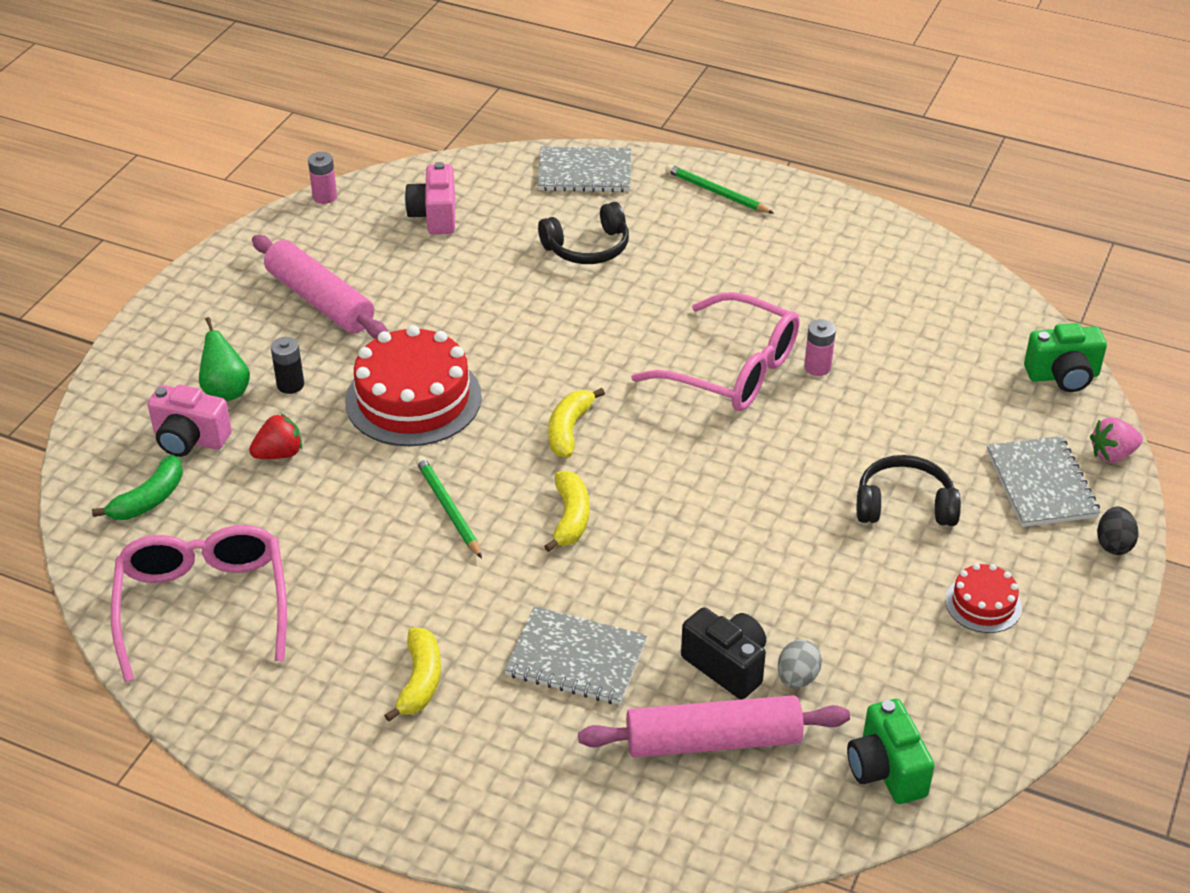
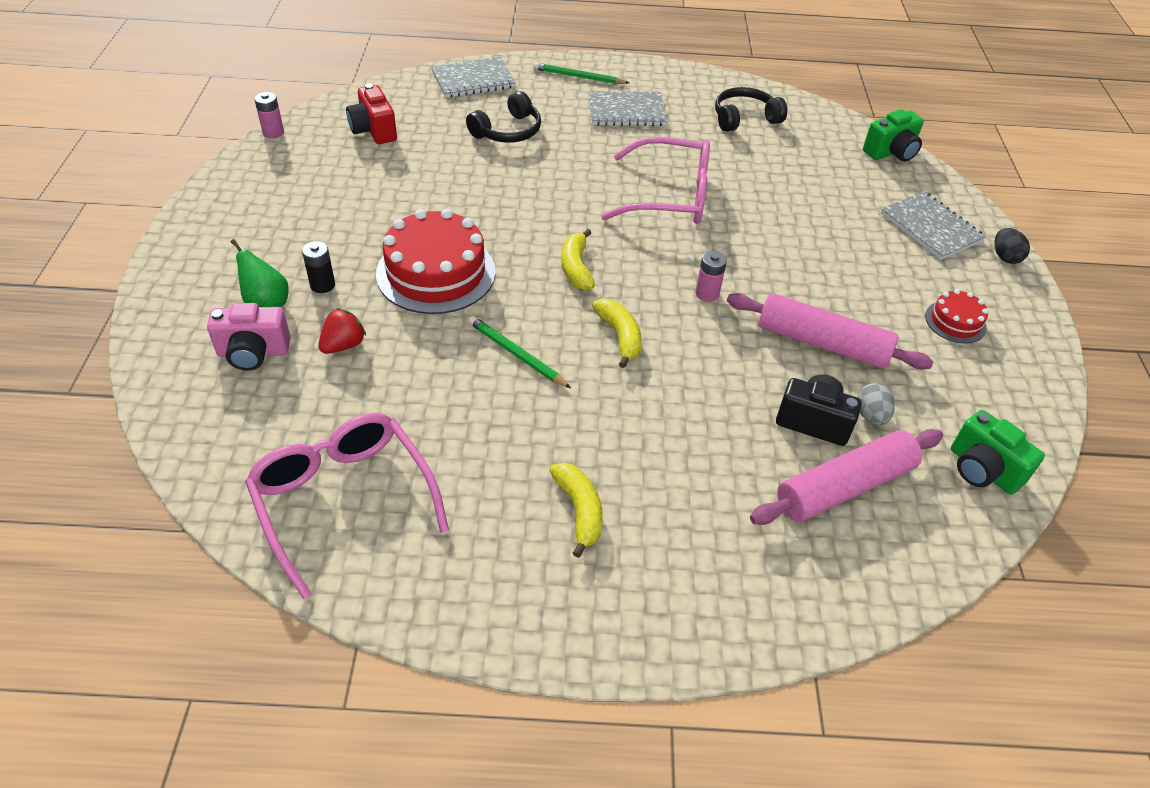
camera: 25 degrees left, 5 degrees up
(149, 499) = (241, 416): green banana -> none
(320, 300) = (312, 212): pink rolling pin -> pink rolling pin (822, 343)
(435, 216) = (374, 130): pink camera -> red camera
(576, 658) = (696, 450): grey notebook -> grey notebook (626, 111)
(817, 367) = (728, 181): pink battery -> pink battery (707, 293)
(904, 505) = (853, 264): black headphones -> black headphones (744, 118)
(1112, 454) = (959, 197): pink strawberry -> none

